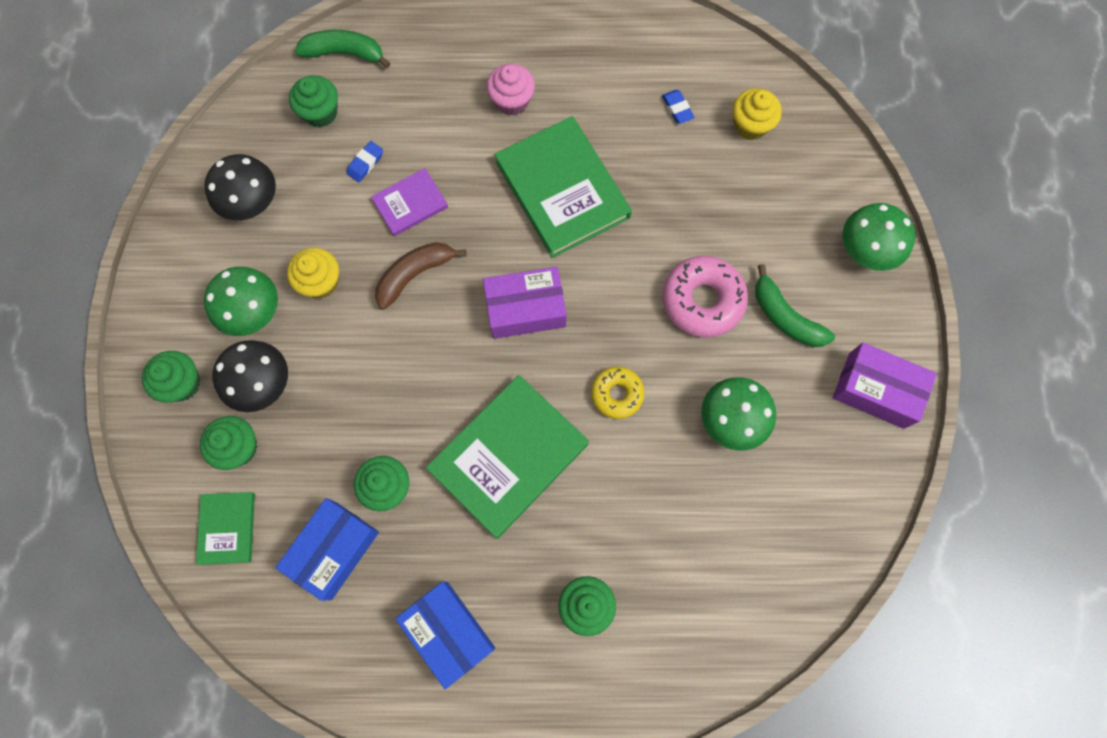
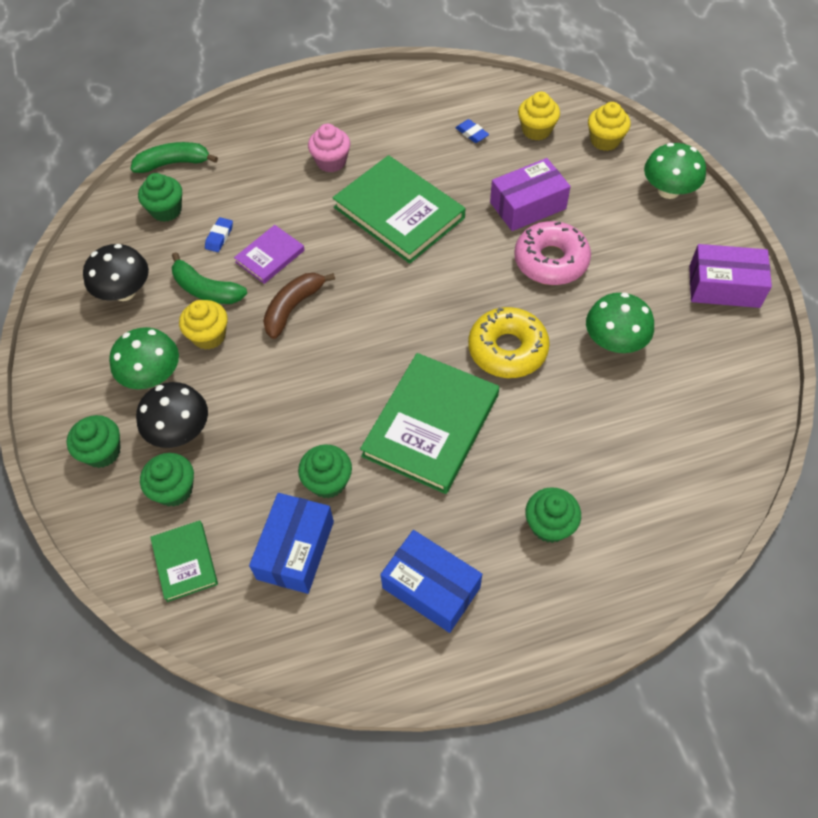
camera: 15 degrees left, 15 degrees down
(525, 309) = (401, 307): purple box -> purple box (528, 205)
(617, 394) = (507, 349): yellow donut -> yellow donut, size x1.63
(785, 317) = (625, 254): green banana -> green banana (206, 290)
(822, 162) = (605, 140): none -> yellow cupcake

